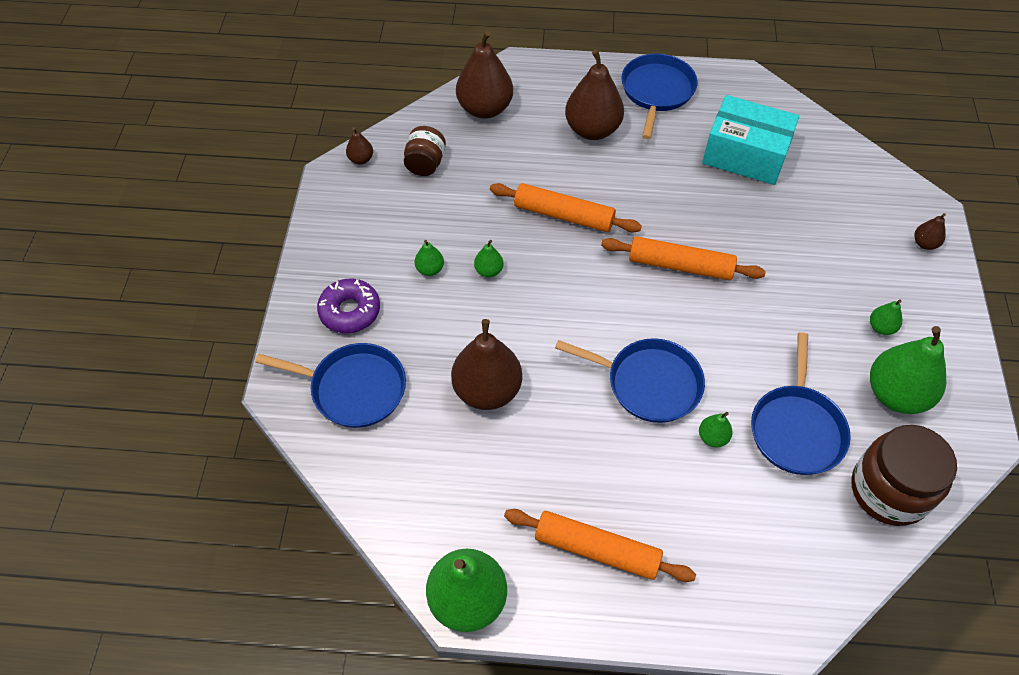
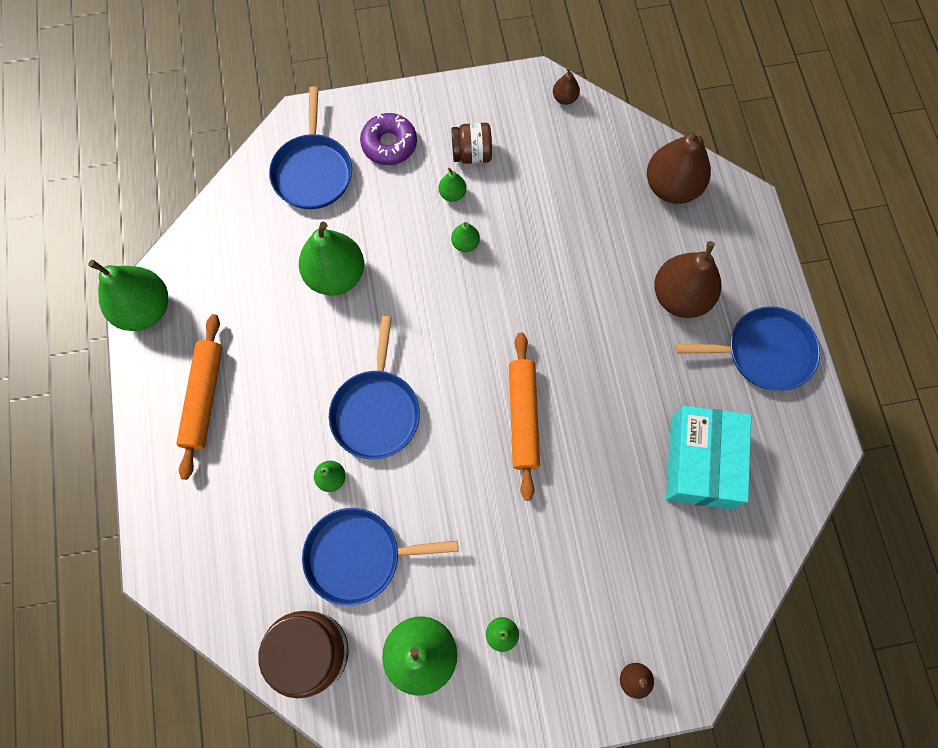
camera: 75 degrees right, 15 degrees up
(425, 164) = (578, 154): brown jar -> brown jar (472, 154)
(487, 390) = (336, 275): brown pear -> green pear
(563, 215) = (553, 294): orange rolling pin -> none

